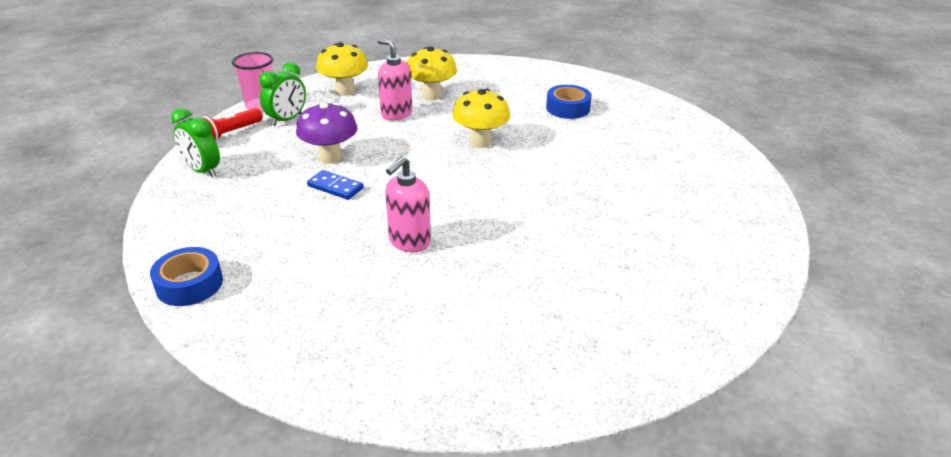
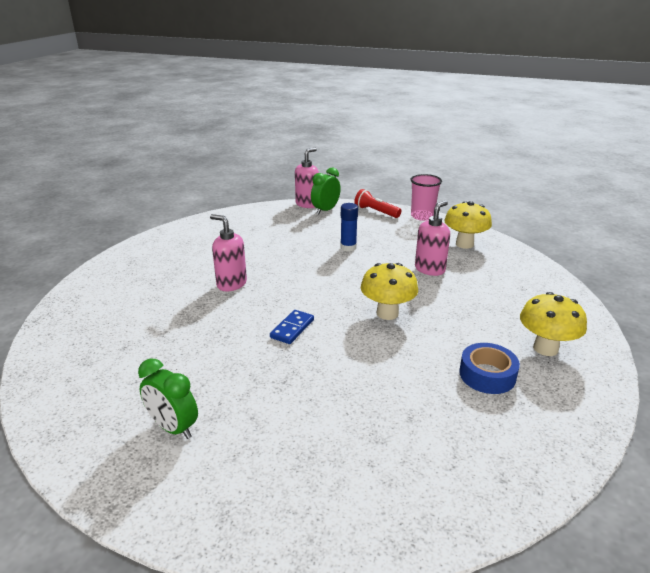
camera: 90 degrees right, 5 degrees down
(169, 186) = (307, 204): none -> pink soap dispenser
(189, 284) = (207, 223): blue tape -> none
(287, 120) = (403, 227): green clock -> green clock (173, 428)
(330, 157) = (348, 247): purple mushroom -> blue glue stick
(335, 187) = (305, 253): blue domino -> blue domino (292, 328)
(431, 95) = (477, 285): yellow mushroom -> yellow mushroom (545, 348)

